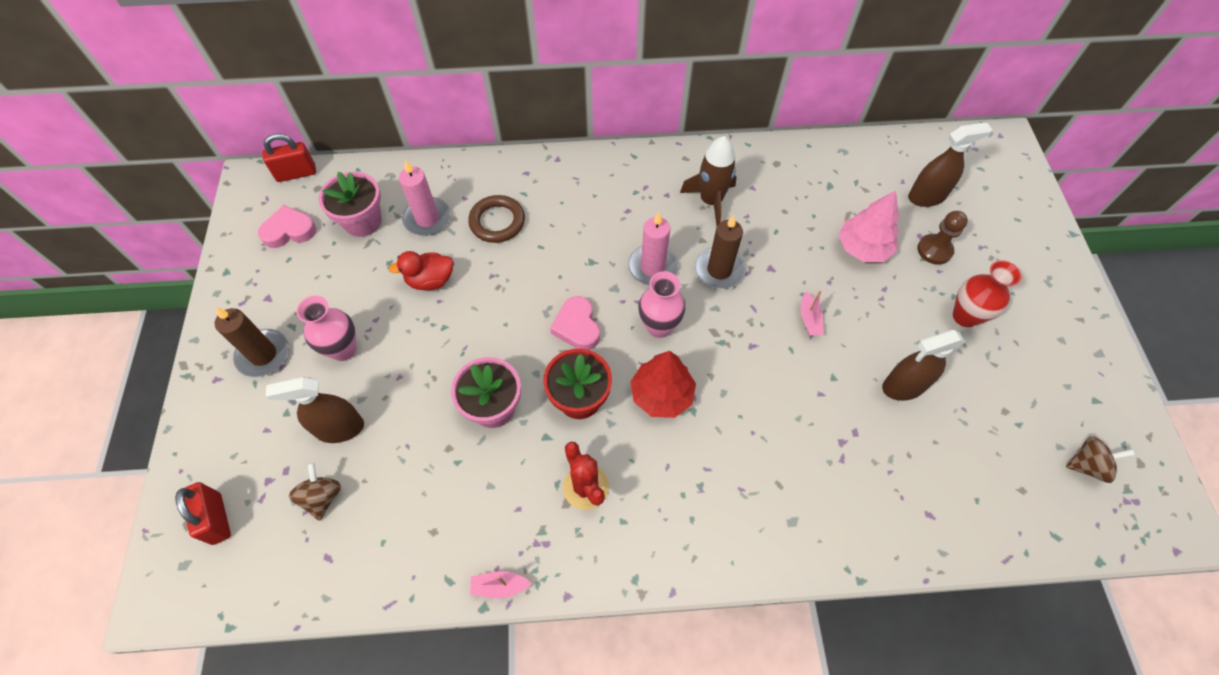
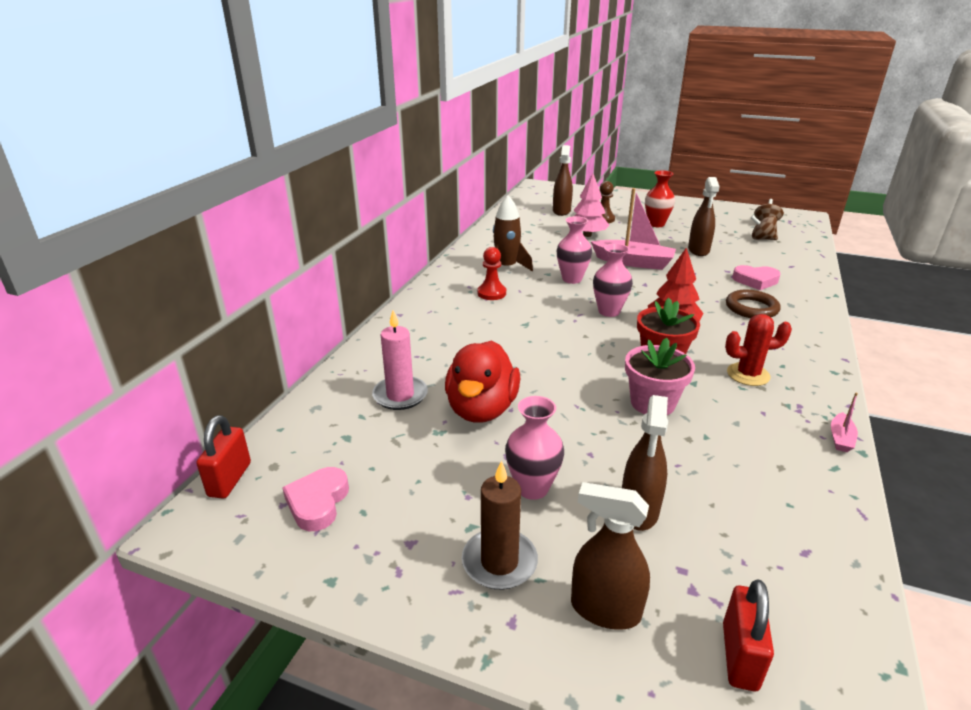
camera: 65 degrees left, 30 degrees down
(217, 518) = (739, 656): red padlock -> red padlock turned 75 degrees counterclockwise
(237, 429) = (605, 609): none -> brown spray bottle
(322, 497) = (726, 542): brown spinning top -> brown spinning top (761, 239)
(362, 221) = (361, 439): pink flower pot -> none
(430, 280) = (481, 409): red duck -> red duck, size x1.67
(497, 222) = (442, 357): brown ring -> brown ring (751, 308)
(577, 326) = (588, 344): pink heart -> pink heart (755, 281)
(641, 211) = (491, 293): none -> red pawn
(653, 267) = (551, 301): pink candle -> none
(719, 270) = (572, 279): brown candle -> pink vase
(809, 319) = (633, 262): pink boat -> pink boat, size x2.25

